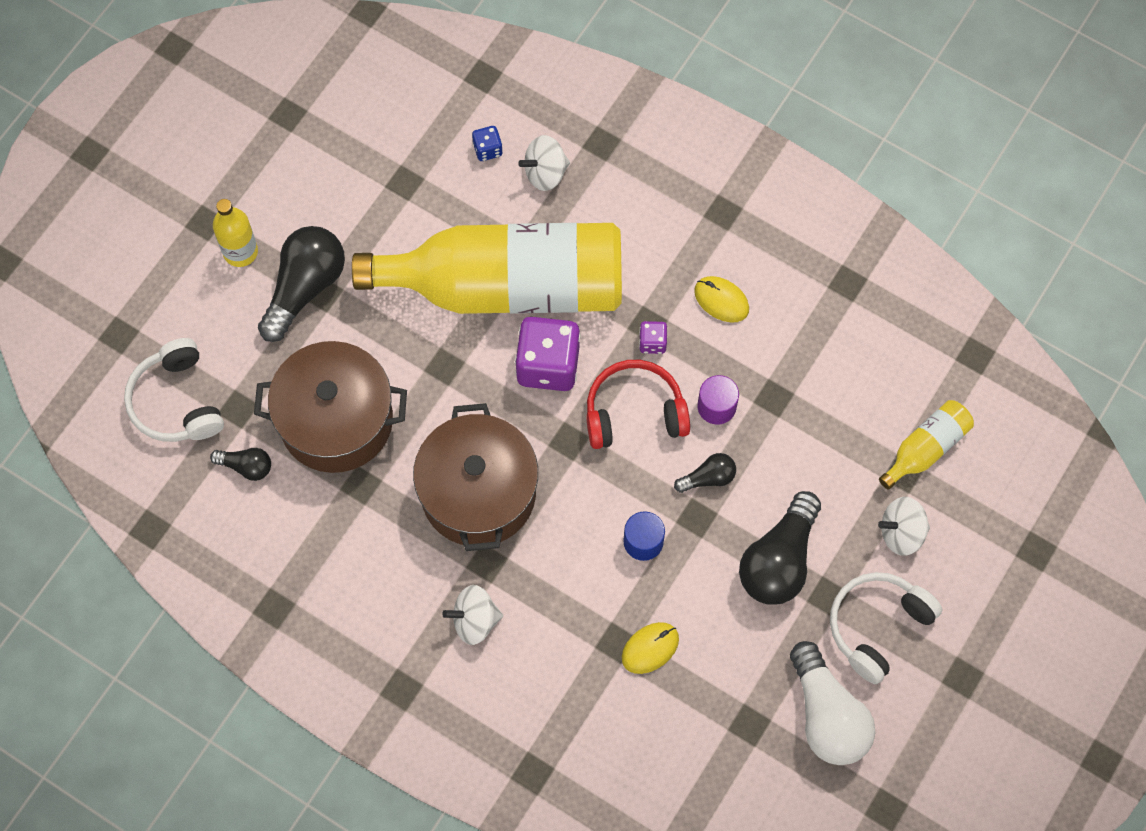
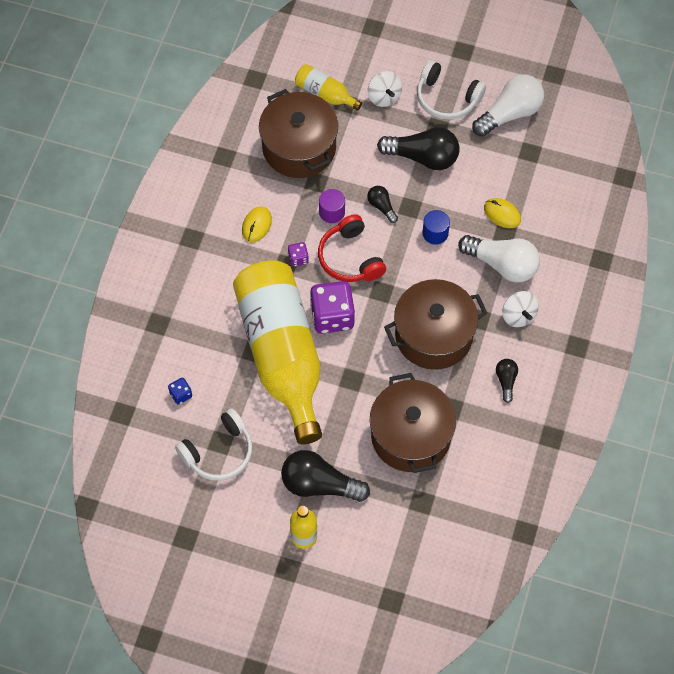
camera: 105 degrees left, 5 degrees down
(177, 401) = (429, 543): white headphones -> white headphones (218, 452)
(246, 466) = (461, 483): black light bulb -> black light bulb (506, 381)
(545, 173) = (190, 353): white spinning top -> none
(564, 623) = (502, 264): none -> white light bulb
(838, 388) = (299, 147): none -> brown pot

